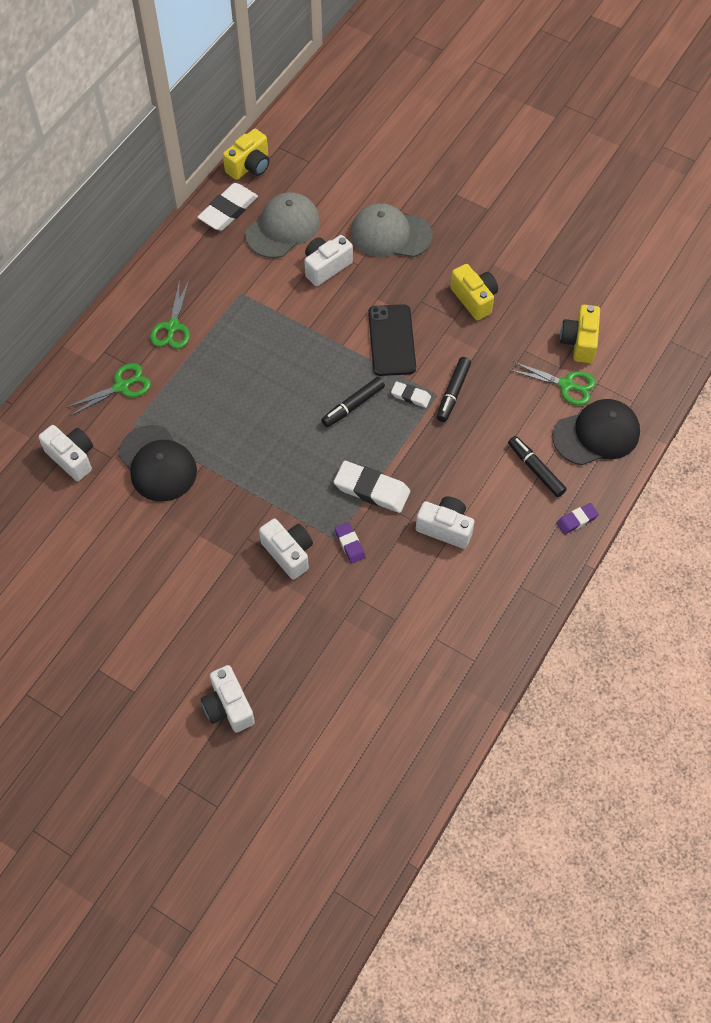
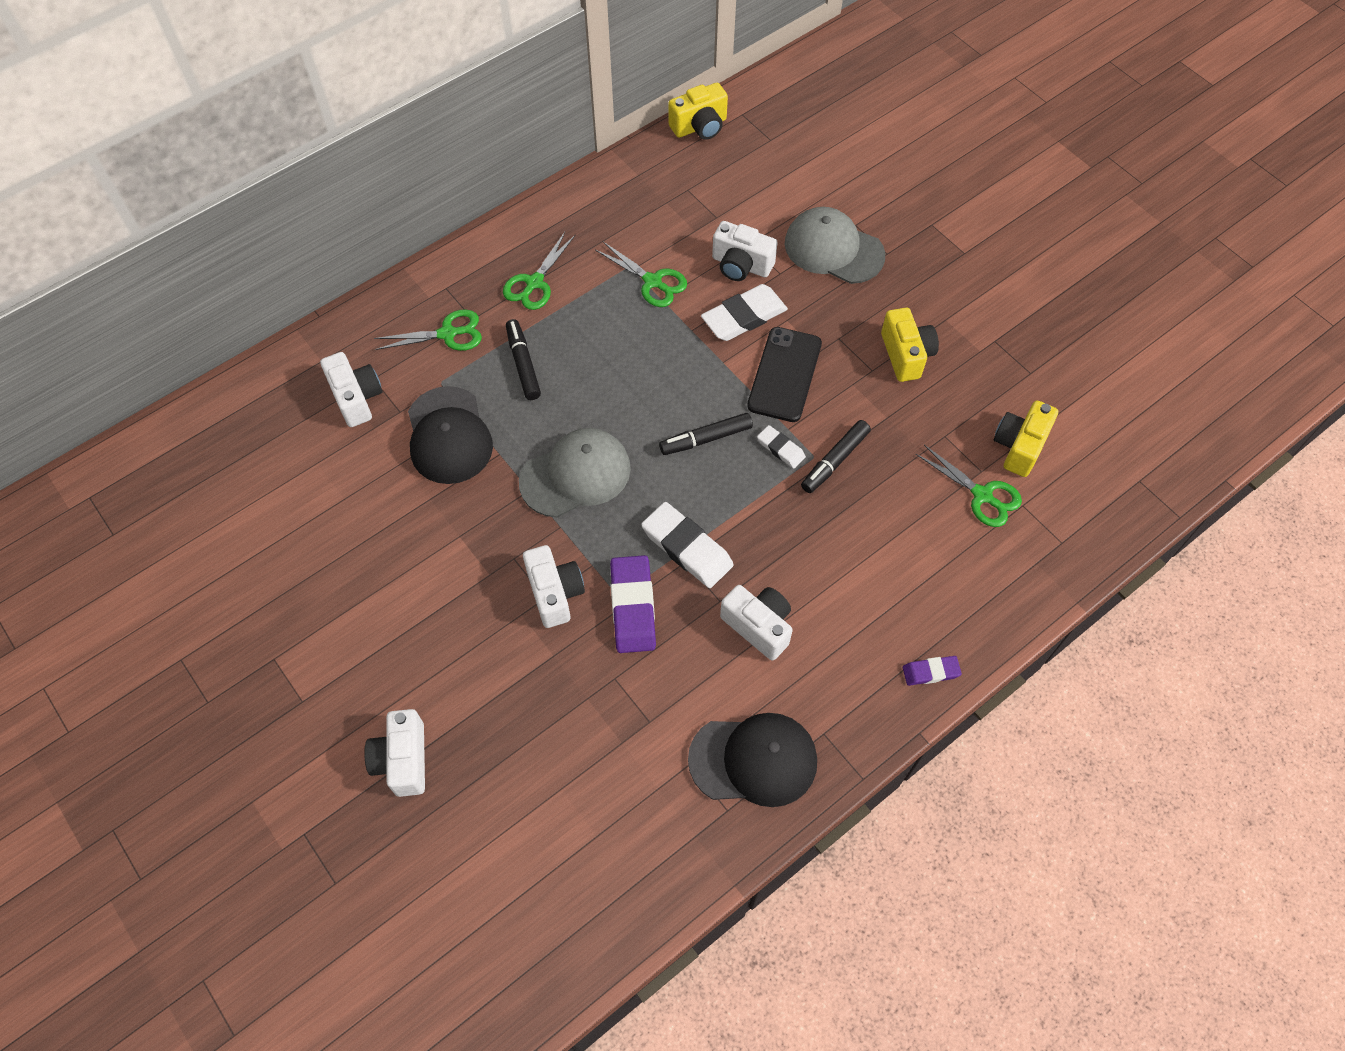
camera: 20 degrees right, 0 degrees up
(228, 210) = (654, 169): white eraser -> white eraser (744, 317)
(264, 299) = (653, 282): none -> green scissors
(283, 228) = (709, 206): grey cap -> grey cap (576, 475)
(326, 267) = (741, 265): white camera -> white camera turned 135 degrees counterclockwise
(349, 544) = (632, 607): purple eraser -> purple eraser, size x1.83
(536, 469) = (902, 589): black marker -> black marker (523, 364)
(596, 434) = (998, 570): black cap -> black cap (753, 760)

